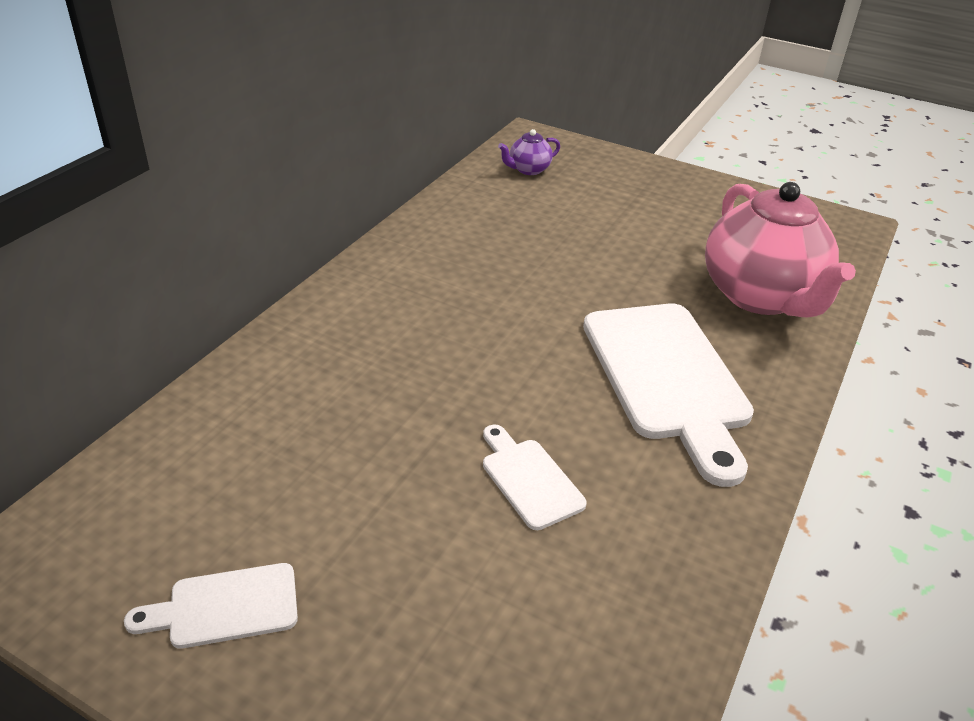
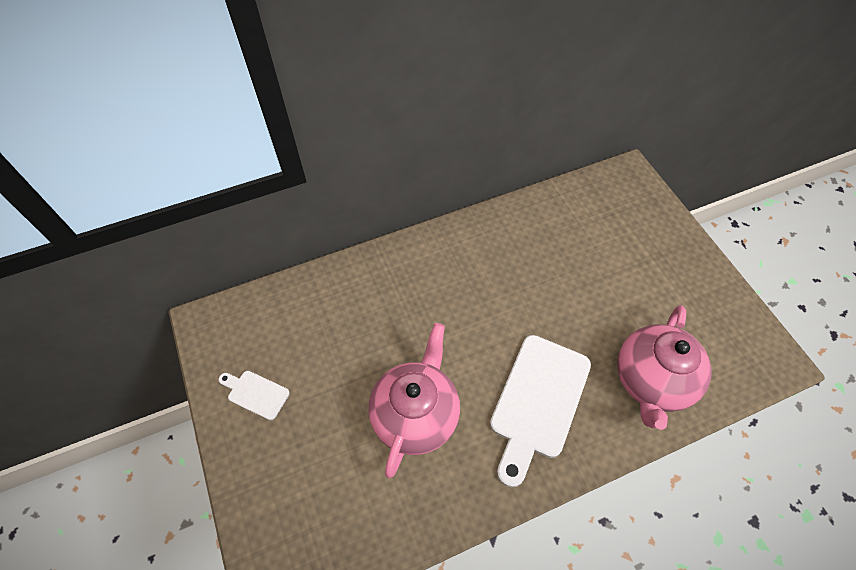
camera: 40 degrees right, 20 degrees up
(528, 170) = (601, 201): purple teapot -> none
(529, 479) = (415, 414): white cutting board -> pink teapot

